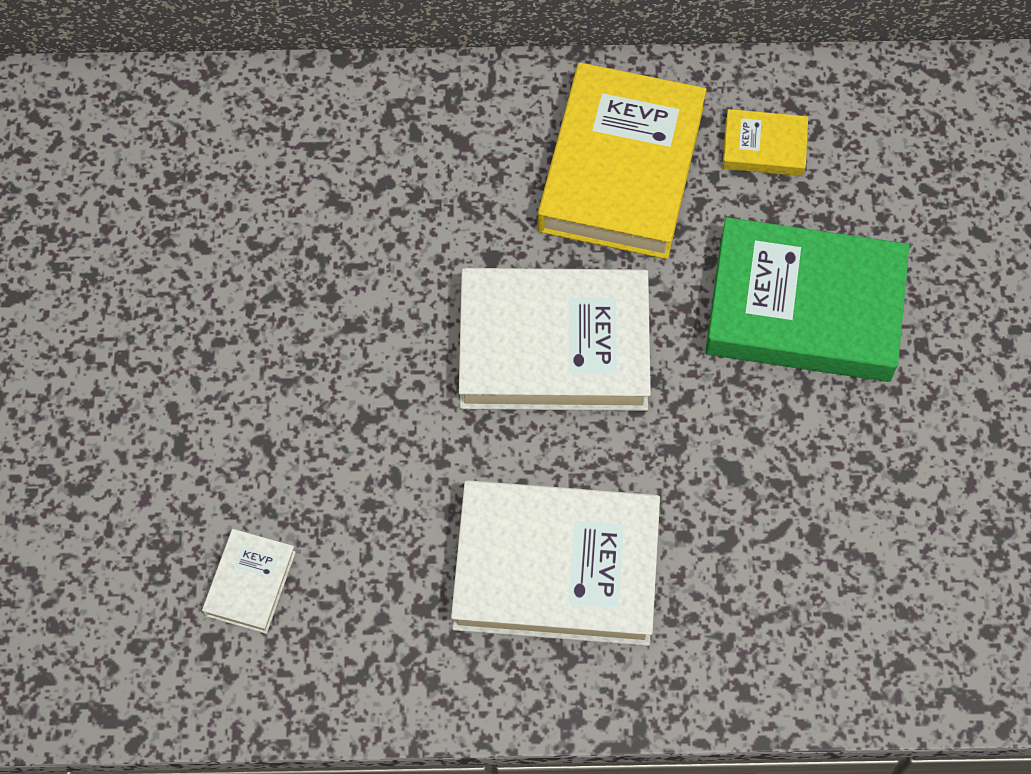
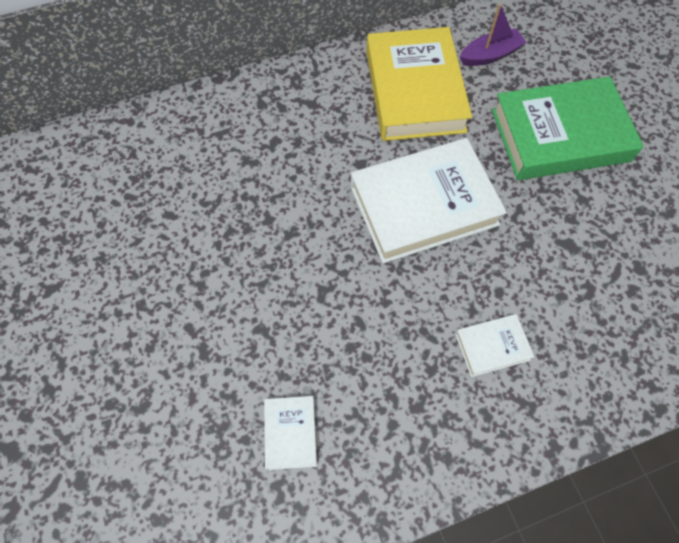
camera: 20 degrees left, 0 degrees up
(556, 568) = (492, 346): white book -> white book, size x0.45
(764, 147) = (490, 55): yellow book -> purple boat

